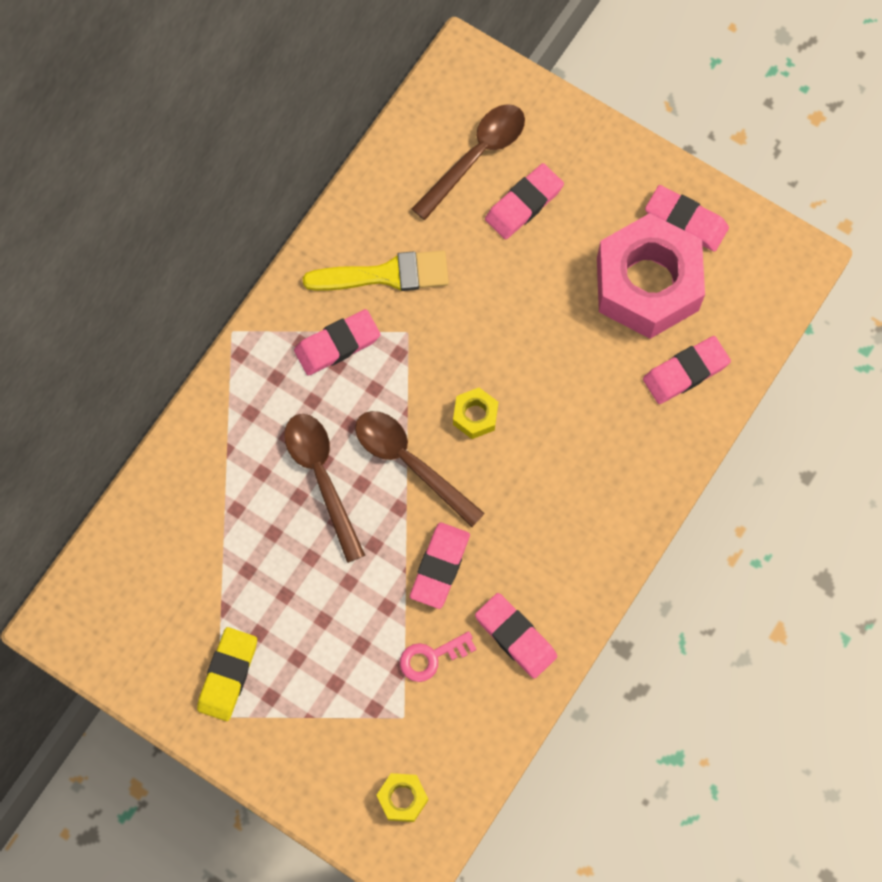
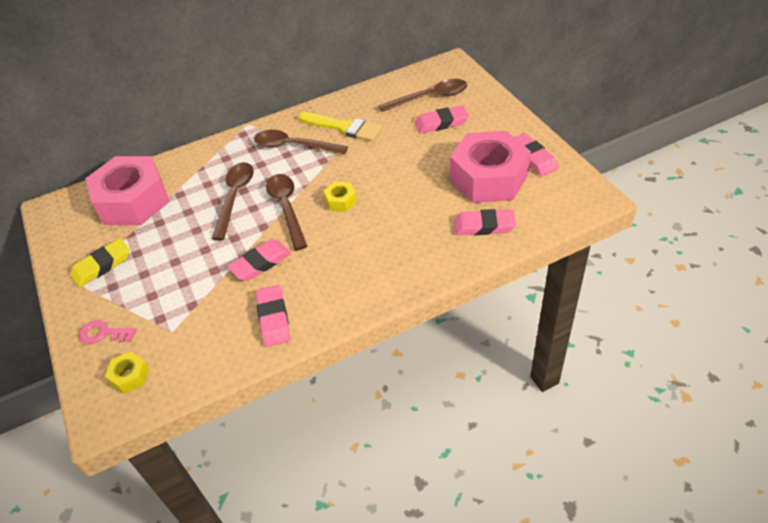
camera: 35 degrees right, 25 degrees down
(177, 553) = (133, 201): none -> pink nut
(337, 344) = (294, 146): pink eraser -> brown spoon
(431, 657) = (215, 307): pink key -> pink key (103, 333)

